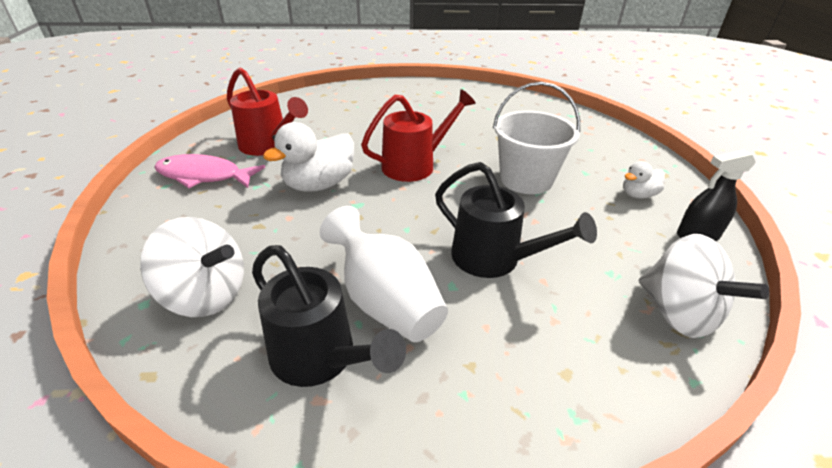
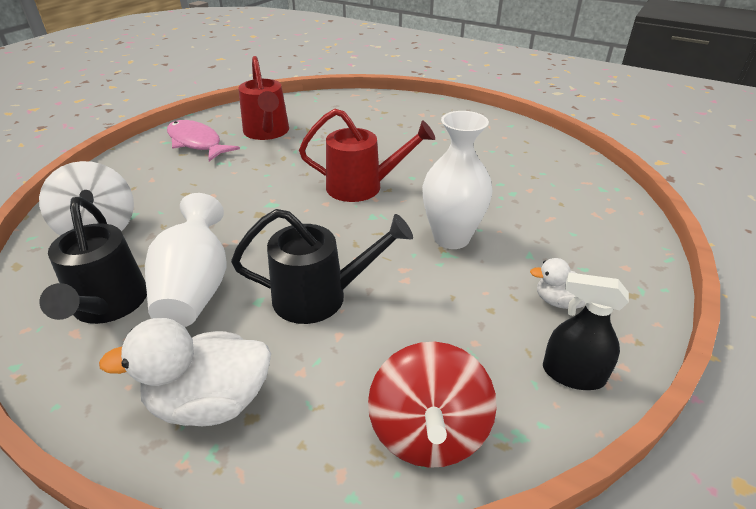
camera: 35 degrees right, 0 degrees up
(319, 184) = (264, 177): white duck -> white duck (210, 402)
(495, 259) = (321, 296): black watering can -> black watering can turned 75 degrees counterclockwise
(526, 179) = (451, 238): white bucket -> white vase
(678, 313) = (428, 433): white spinning top -> red spinning top

